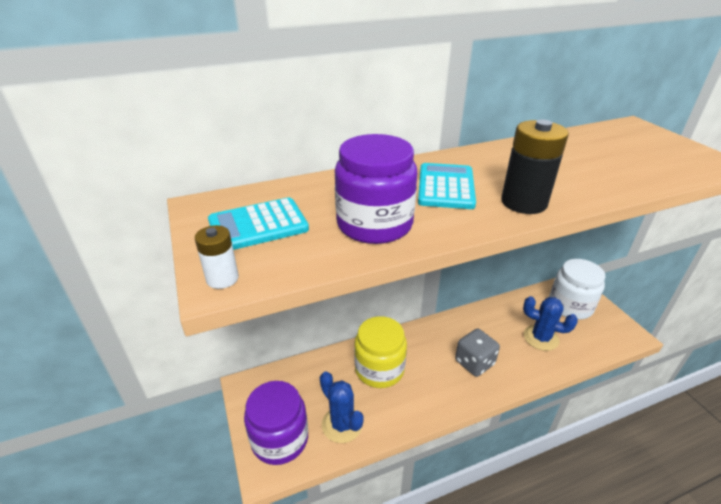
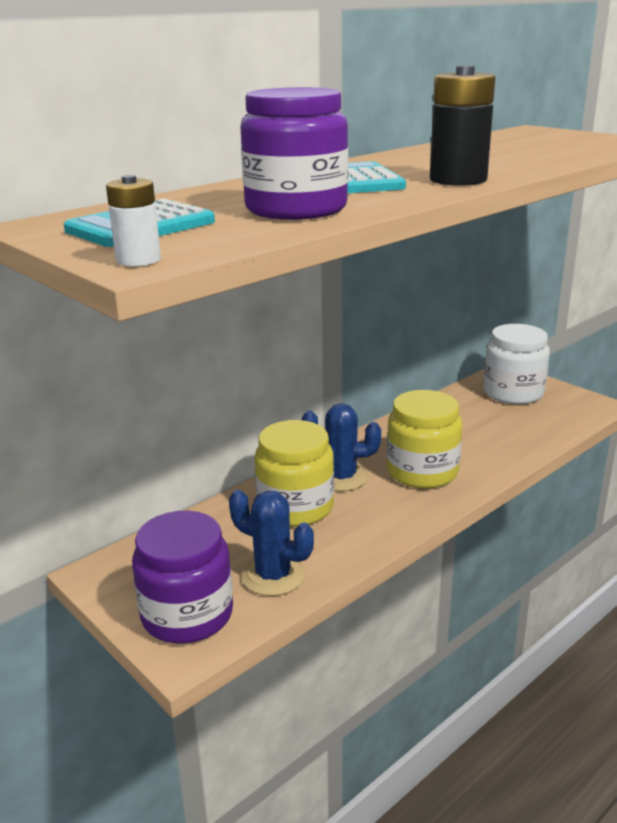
camera: 20 degrees left, 10 degrees down
(474, 362) = (422, 471): grey dice -> yellow jar
(541, 338) = (493, 430): blue cactus -> blue cactus (341, 477)

